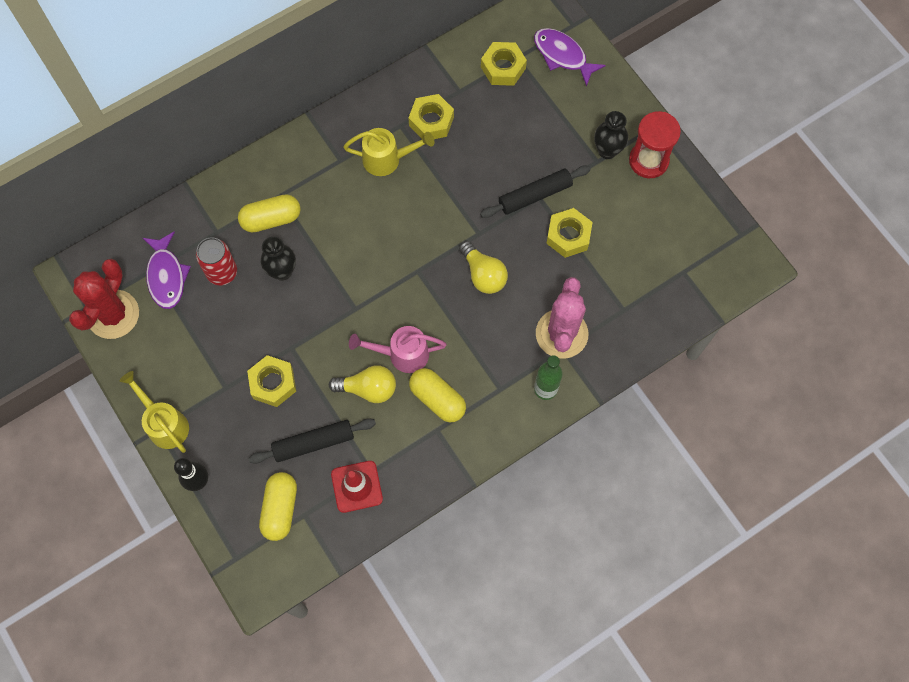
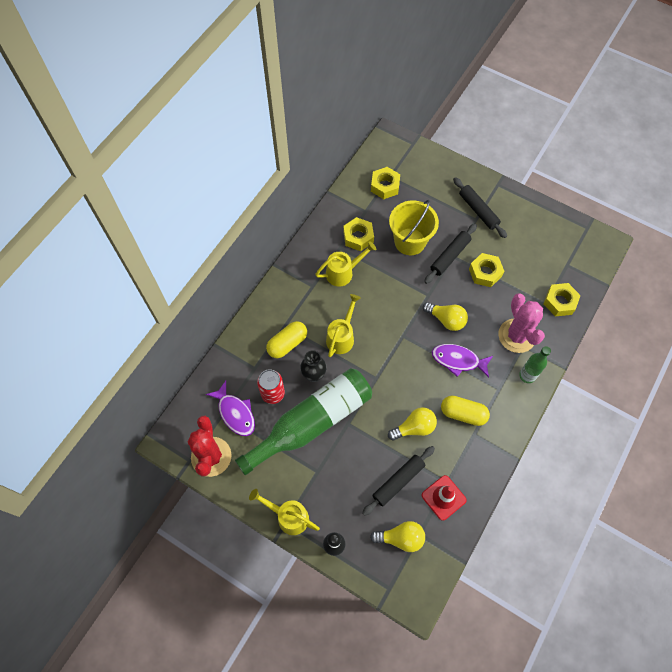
camera: 25 degrees left, 5 degrees down
(249, 327) = (312, 422): none -> green bottle
(273, 383) = (348, 453): yellow nut -> yellow nut (559, 302)
(280, 509) = (401, 538): yellow capsule -> yellow light bulb
(341, 239) = (342, 337): none -> yellow watering can
(402, 354) = (423, 394): pink watering can -> none
(494, 155) = (410, 241): none -> yellow bucket
(562, 55) = (417, 164): purple fish -> purple fish (458, 360)
(607, 151) = (478, 210): black vase -> black rolling pin
(648, 161) = (506, 206): red hourglass -> none

